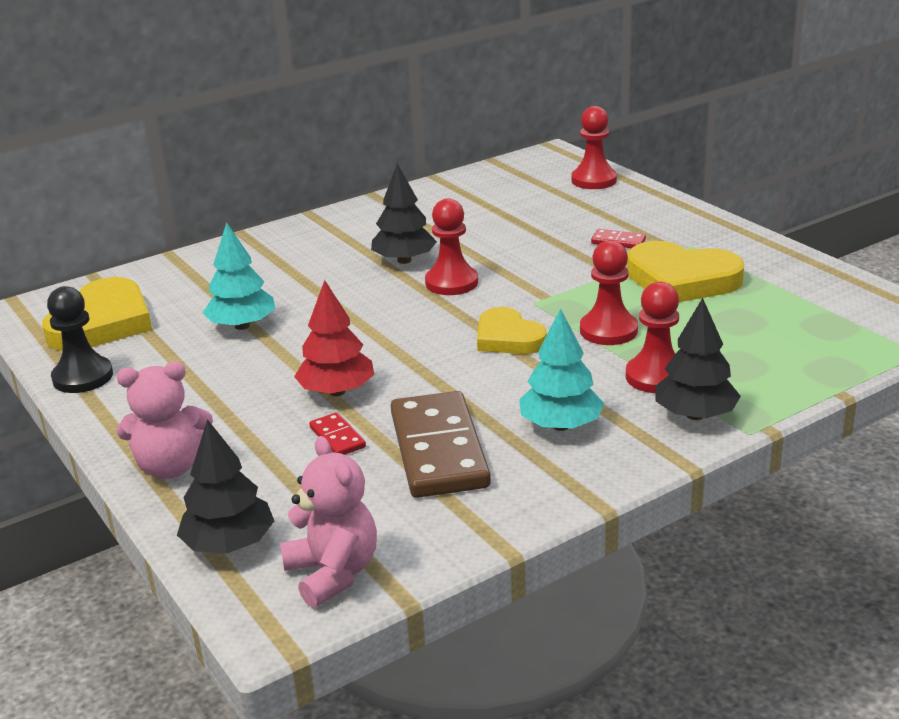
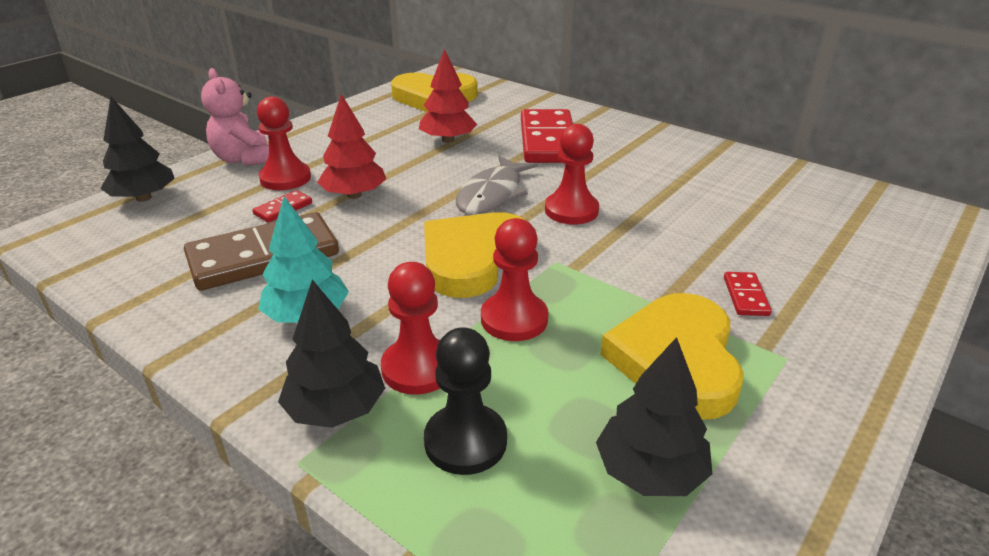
camera: 70 degrees right, 5 degrees up
(83, 377) = (358, 108): black pawn -> black pawn (465, 441)
(242, 326) = (448, 140): turquoise tree -> red tree
(296, 272) = (547, 141): none -> red domino
(333, 573) = (95, 243): pink teddy bear -> none
(393, 315) = (492, 194): none -> grey fish
(404, 260) = (602, 180): black tree -> black tree (650, 472)
(508, 338) = (473, 258): yellow heart -> yellow heart, size x1.55
(594, 180) = (904, 255): red pawn -> red pawn (285, 178)

